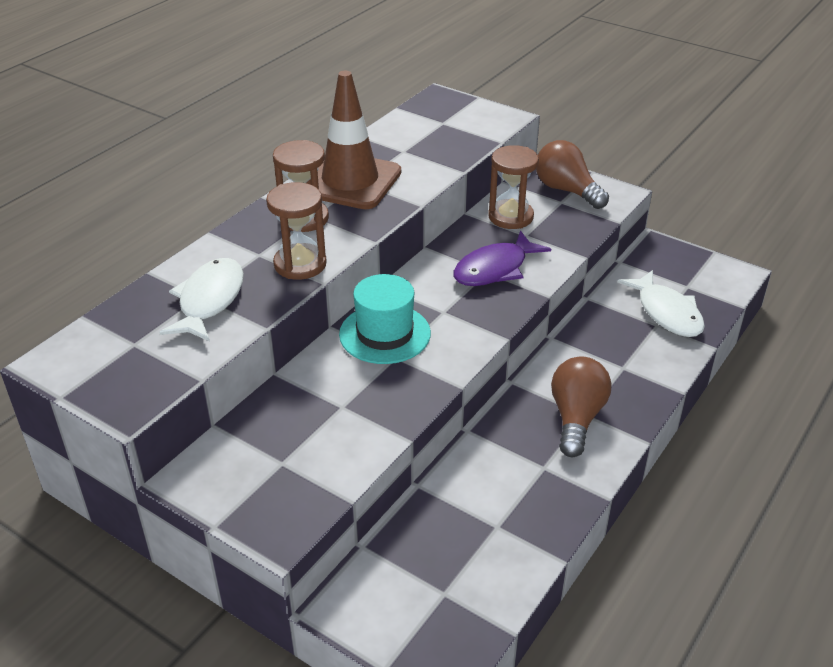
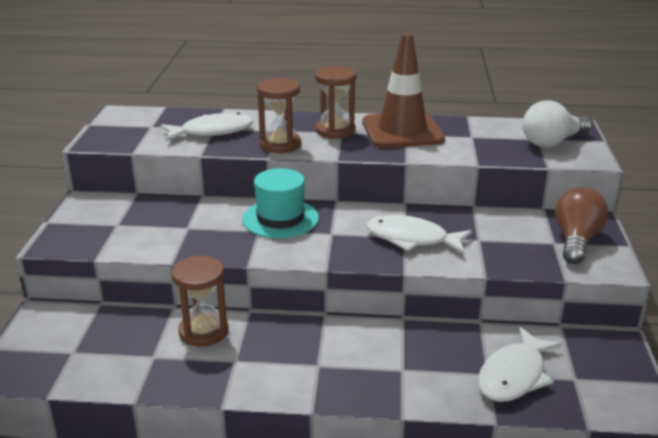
camera: 60 degrees right, 10 degrees down
(457, 119) = (552, 142): none -> white light bulb
(495, 269) = (412, 239): purple fish -> white fish
(510, 217) = (495, 226): brown hourglass -> brown hourglass (203, 331)
(576, 418) = (309, 361): brown light bulb -> none

